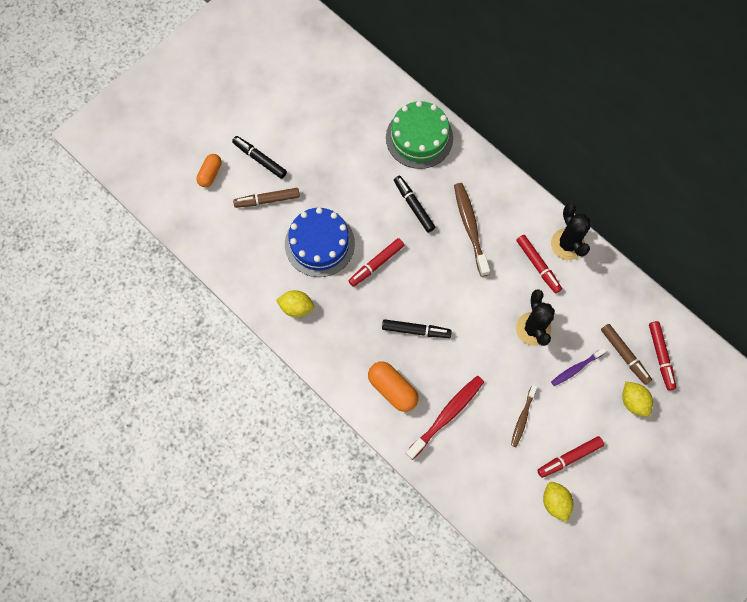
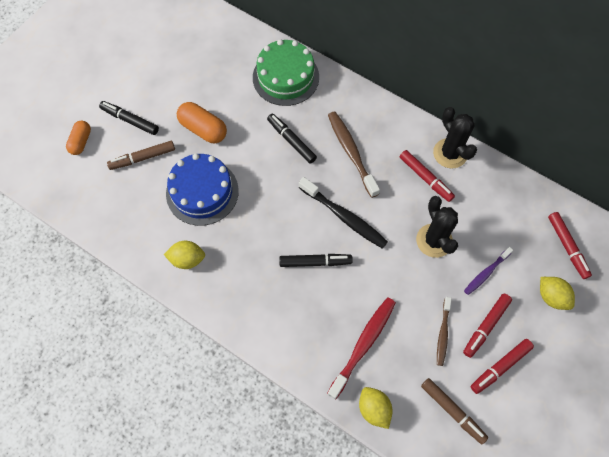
camera: 10 degrees left, 5 degrees down
(376, 264) = (263, 203): red marker -> red marker (486, 326)
(392, 389) = (301, 327): orange capsule -> orange capsule (203, 129)
(451, 291) = (344, 217): none -> black toothbrush
(555, 502) = (496, 418): yellow lemon -> yellow lemon (374, 409)
(624, 355) = (531, 251): brown marker -> brown marker (452, 411)

